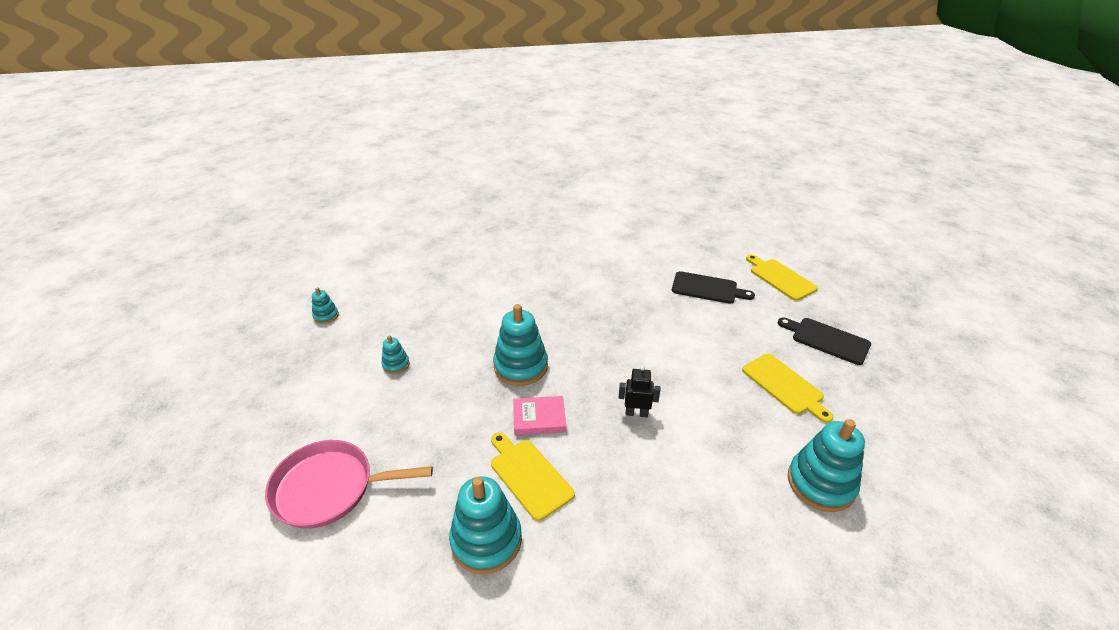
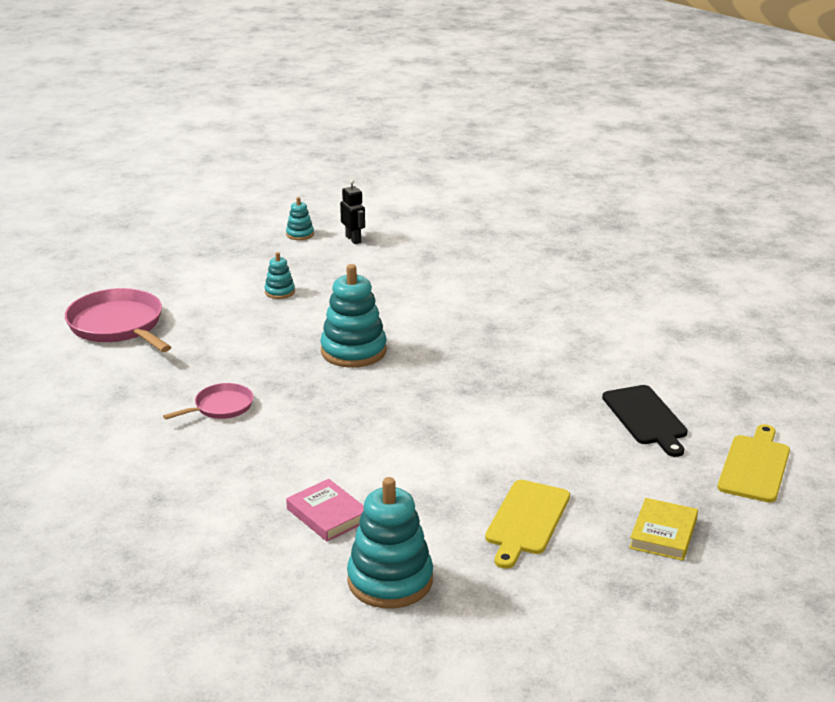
camera: 55 degrees right, 10 degrees down
(486, 540) = (134, 413): turquoise stacking toy -> none
(528, 476) = (221, 407): yellow cutting board -> pink pan
(539, 418) = (295, 386): pink book -> pink book (327, 514)
(636, 413) = (365, 436): black robot -> black robot (353, 239)
(827, 340) = (663, 534): black cutting board -> yellow book

